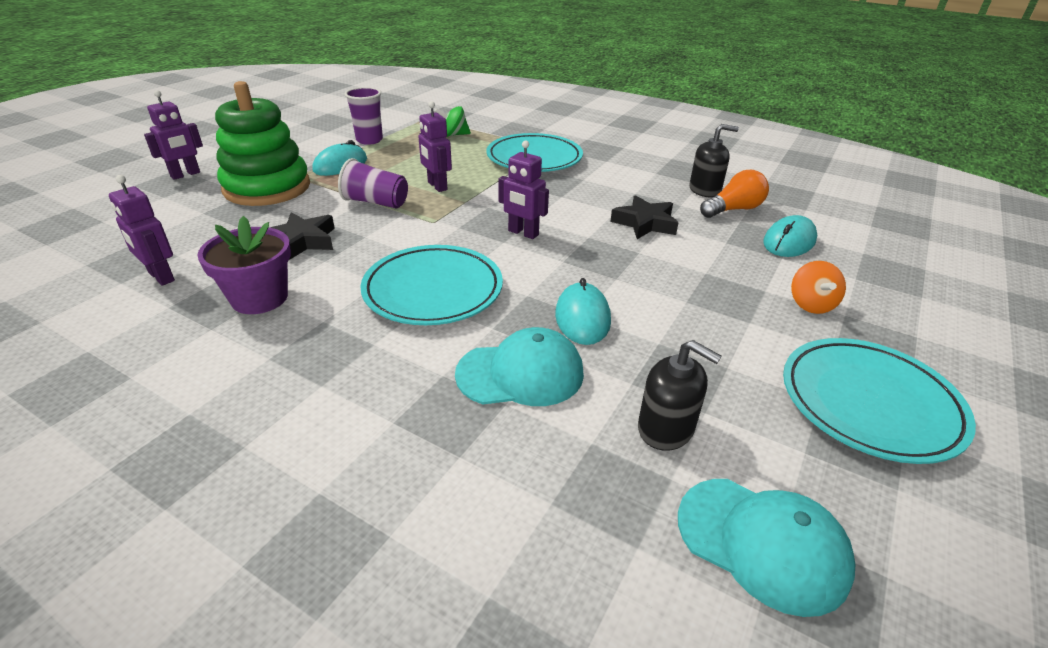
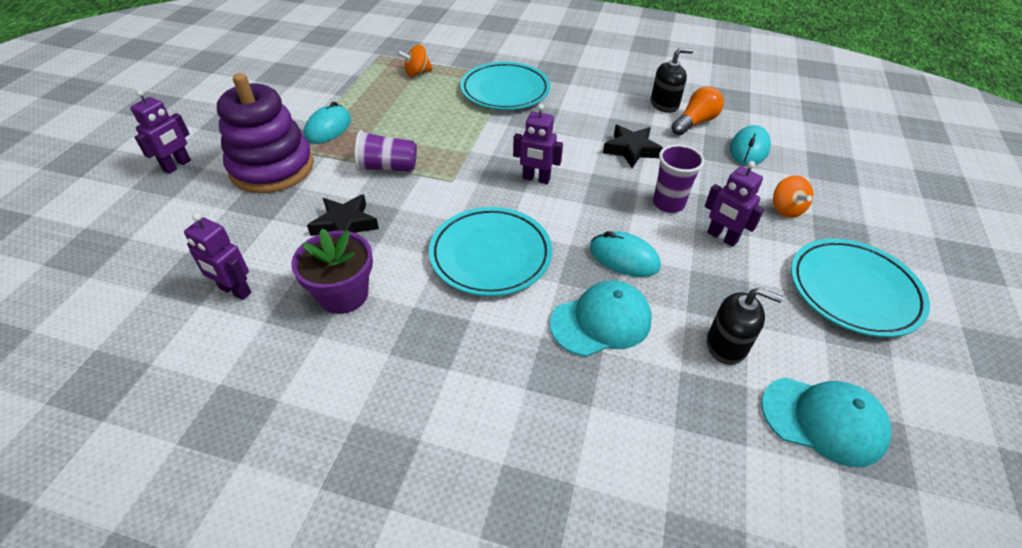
camera: 15 degrees left, 10 degrees up
(267, 187) = (272, 168): green stacking toy -> purple stacking toy
(369, 140) = (339, 92): purple cup -> purple cup (668, 203)
(437, 186) = (434, 138): purple robot -> purple robot (722, 237)
(454, 135) = (417, 73): green spinning top -> orange spinning top
(582, 317) = (624, 257): turquoise mouse -> turquoise mouse turned 45 degrees counterclockwise

